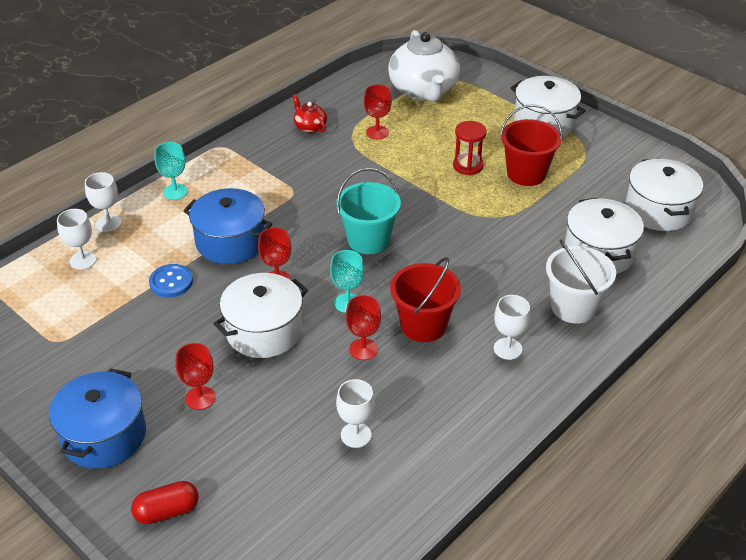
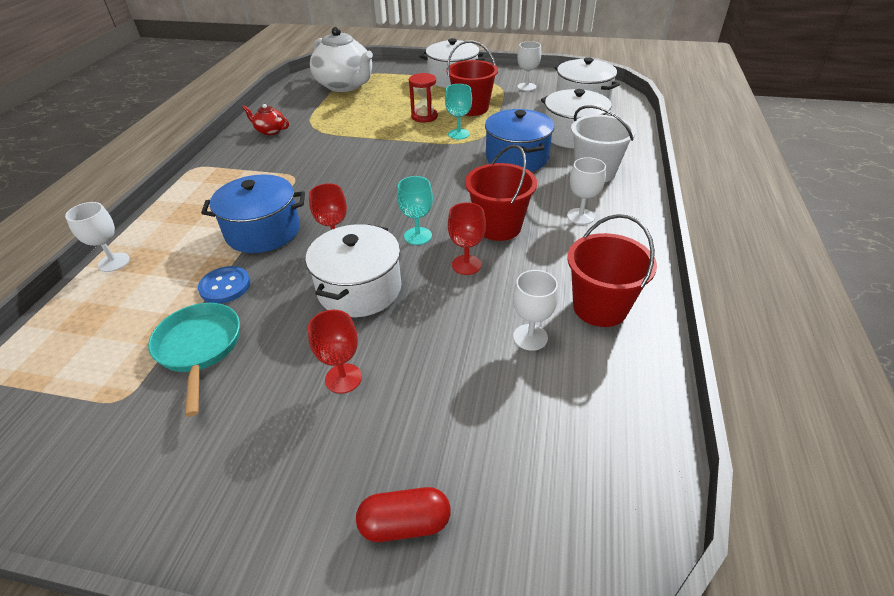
camera: 30 degrees left, 0 degrees up
(83, 260) = (103, 306): white goblet -> white goblet (526, 87)
(104, 435) = (256, 476): blue pot -> blue pot (517, 157)
(124, 327) = (199, 348): none -> turquoise pan
(167, 511) = (405, 524): red capsule -> red capsule turned 45 degrees clockwise
(175, 192) = (173, 213): turquoise goblet -> turquoise goblet (458, 134)
(368, 240) = (392, 186): turquoise bucket -> none
(377, 132) = (332, 118): red goblet -> none
(435, 439) = (600, 307): none -> red bucket

